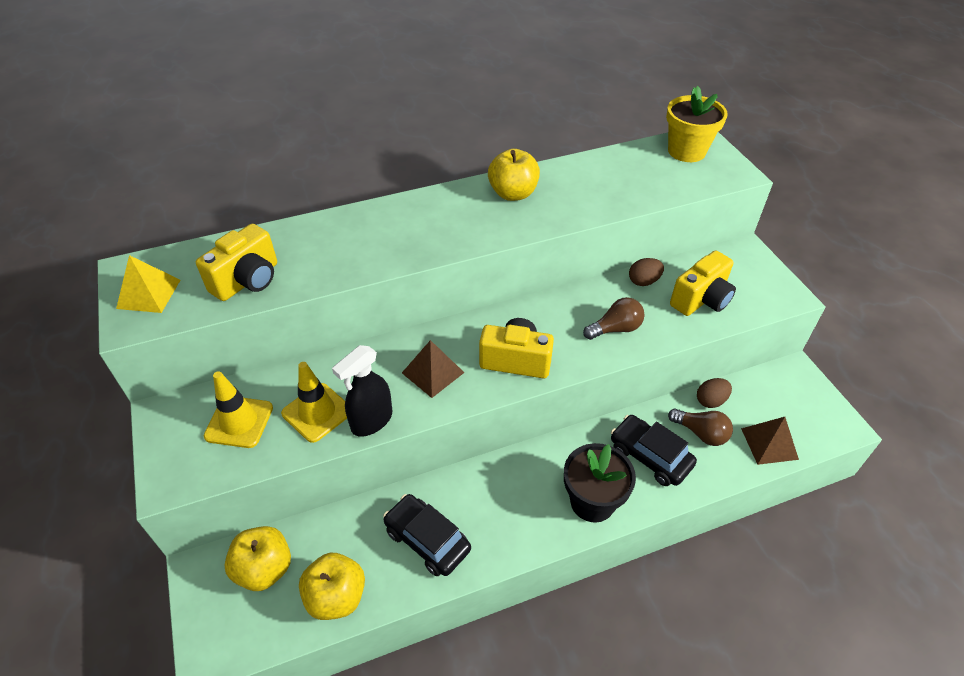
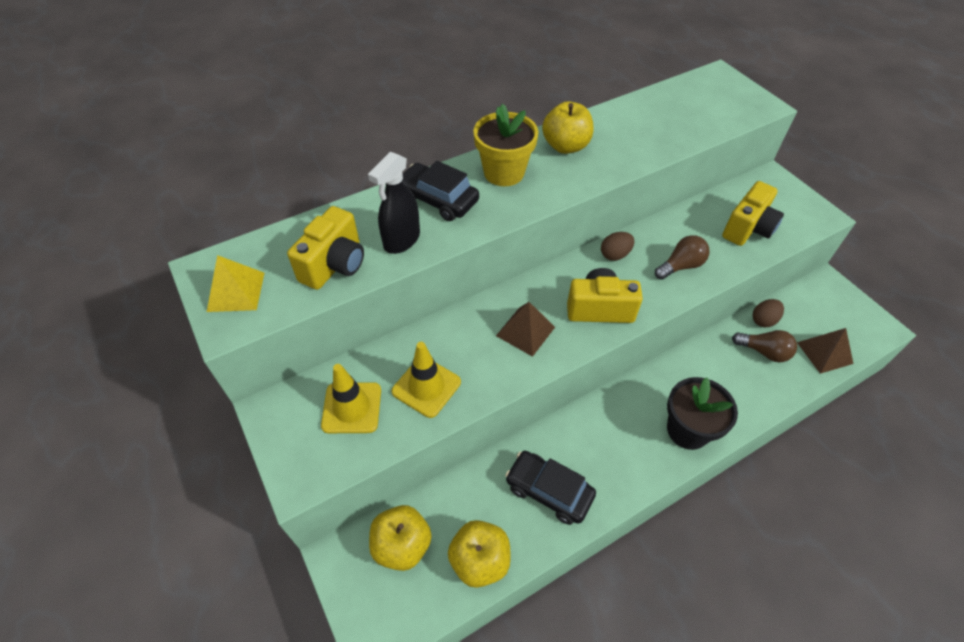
camera: 10 degrees left, 5 degrees up
(371, 421) = (482, 388): black spray bottle -> black spray bottle (401, 240)
(643, 281) = (691, 217): brown egg -> brown egg (615, 255)
(650, 456) = (726, 380): black car -> black car (438, 200)
(686, 151) = (711, 88): yellow flower pot -> yellow flower pot (504, 172)

